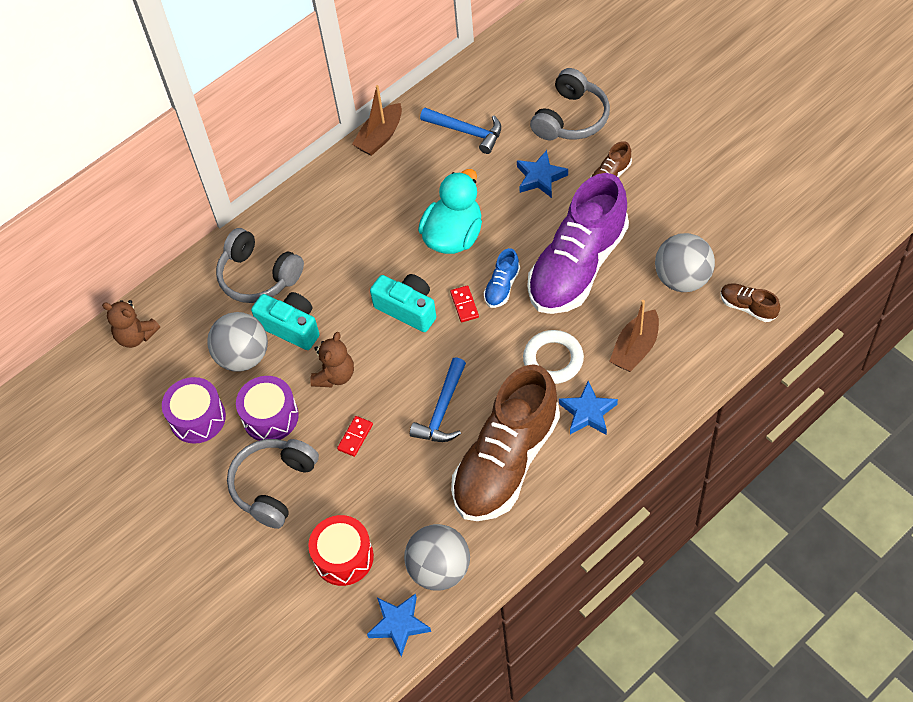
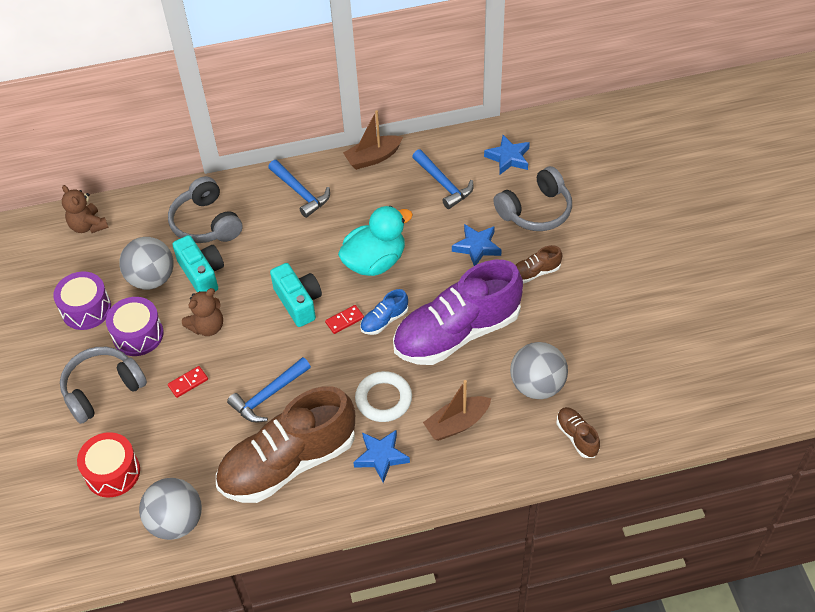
camera: 25 degrees right, 5 degrees down
(332, 203) = (300, 193): none -> blue hammer
(399, 625) = (115, 549): blue star -> blue star (508, 158)
(464, 305) = (344, 320): red domino -> red domino turned 45 degrees clockwise

